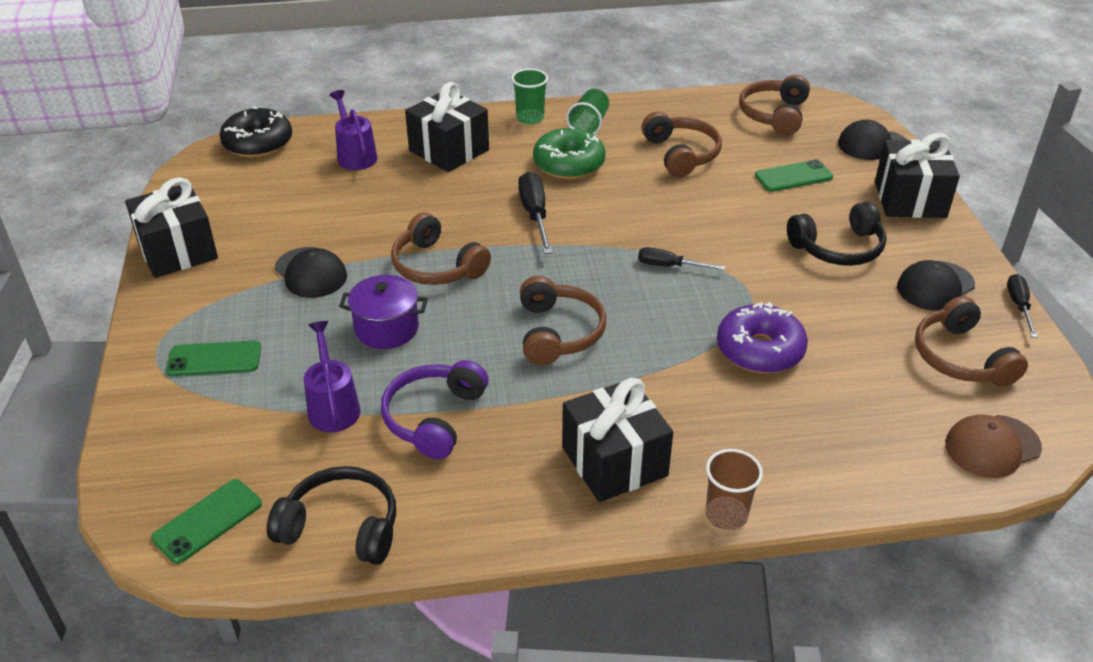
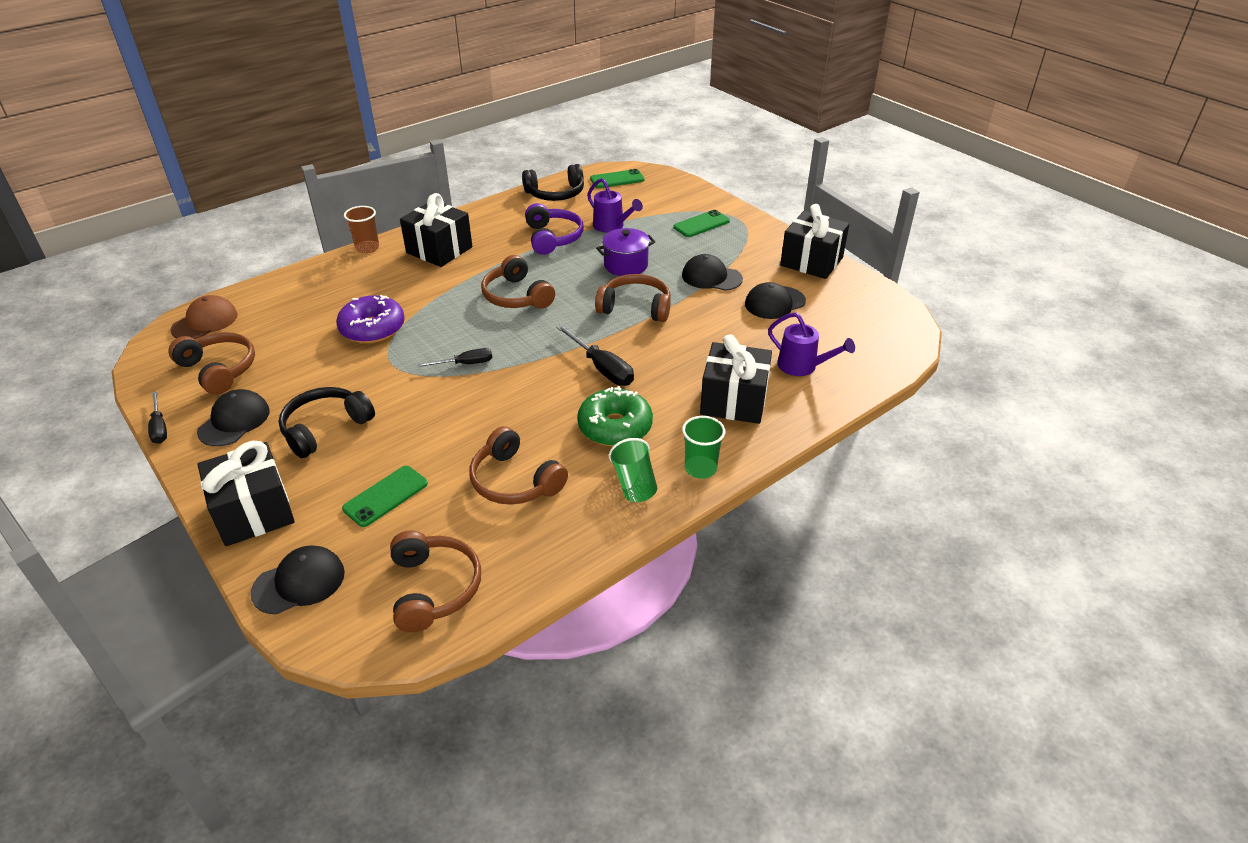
camera: 150 degrees right, 0 degrees up
(207, 521) = (617, 179): green phone -> green phone turned 60 degrees clockwise
(258, 143) = (891, 348): black donut -> none
(290, 219) = (774, 303): none -> black cap

